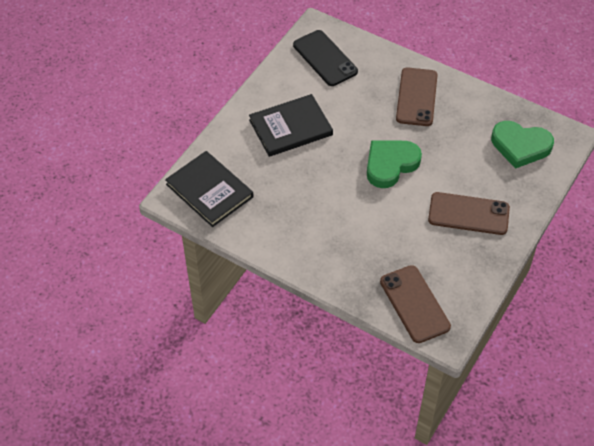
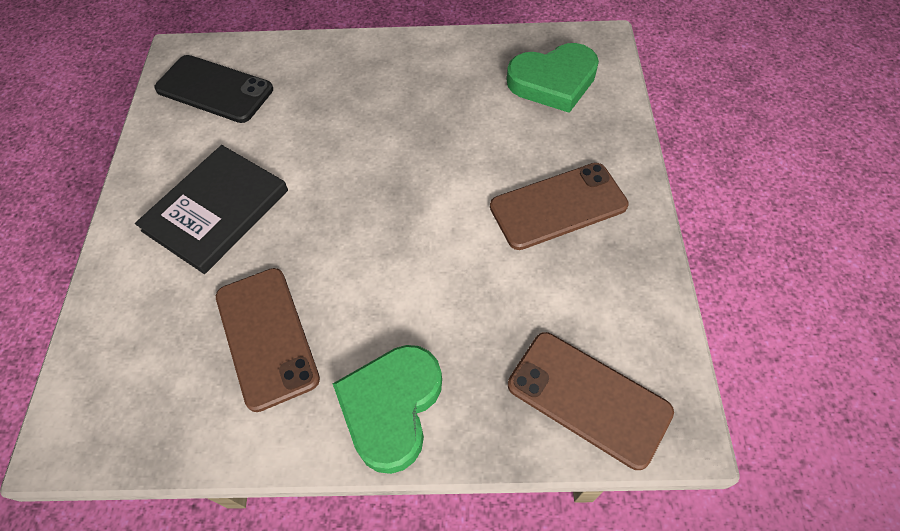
camera: 30 degrees left, 5 degrees up
(209, 190) = (127, 389): black book -> none
(390, 164) = (401, 191): green heart -> green heart (391, 407)
(416, 97) = (375, 82): brown phone -> brown phone (266, 337)

